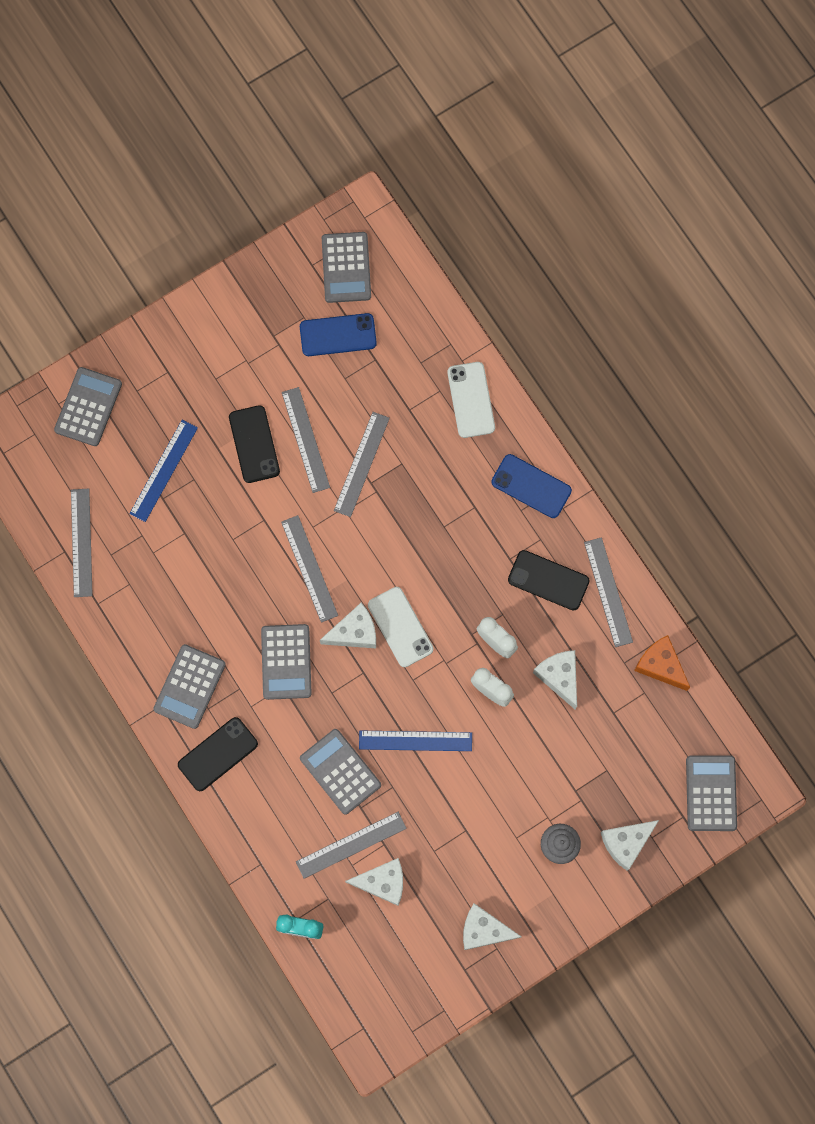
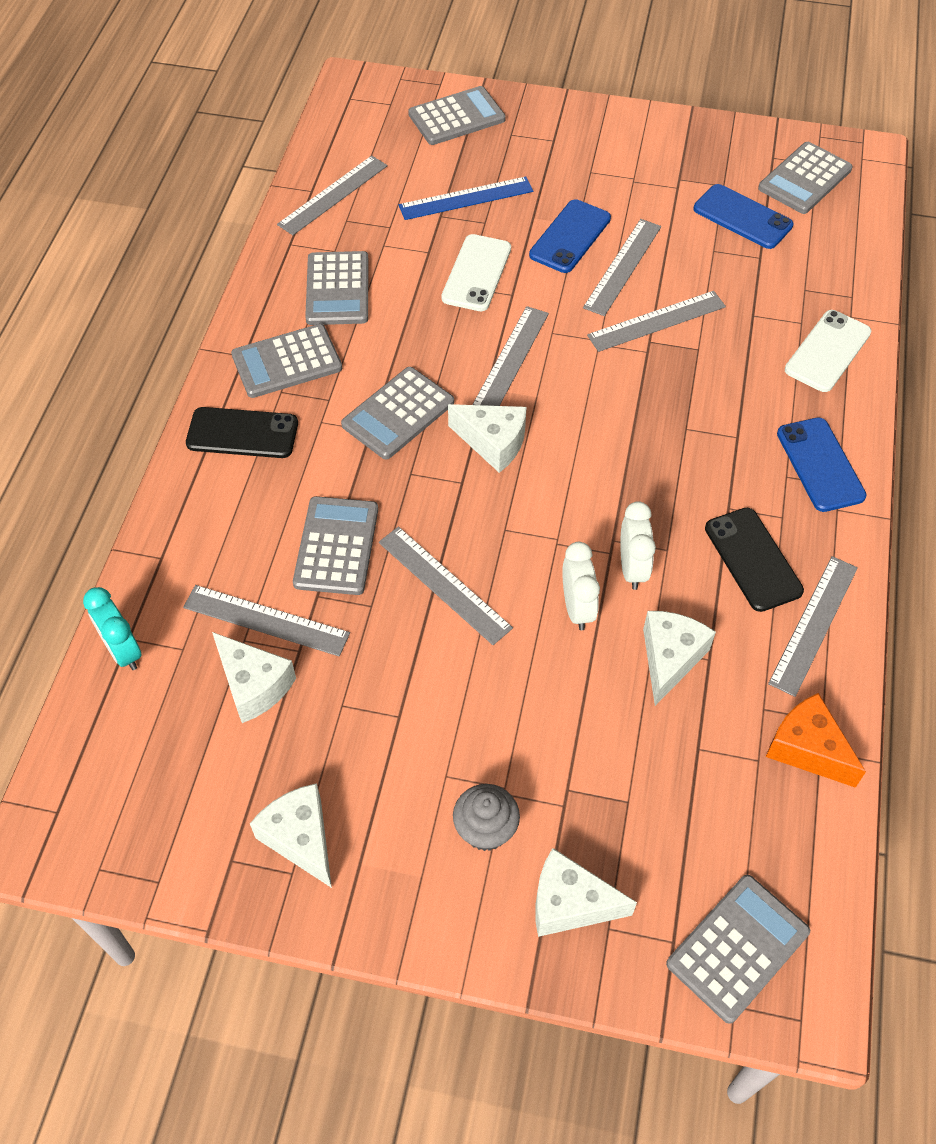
camera: 45 degrees right, 20 degrees down
(162, 610) = (337, 289): none -> grey calculator
(254, 444) = (570, 237): black phone -> blue phone
(400, 627) = (544, 474): white phone -> white phone (476, 273)
(415, 740) = (444, 584): blue ruler -> grey ruler
(660, 665) = (807, 749): orange cheese -> orange cheese turned 45 degrees counterclockwise

